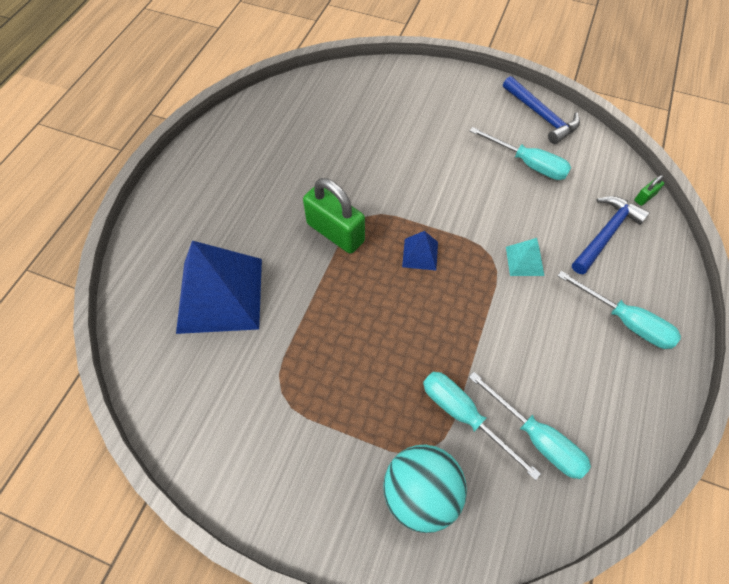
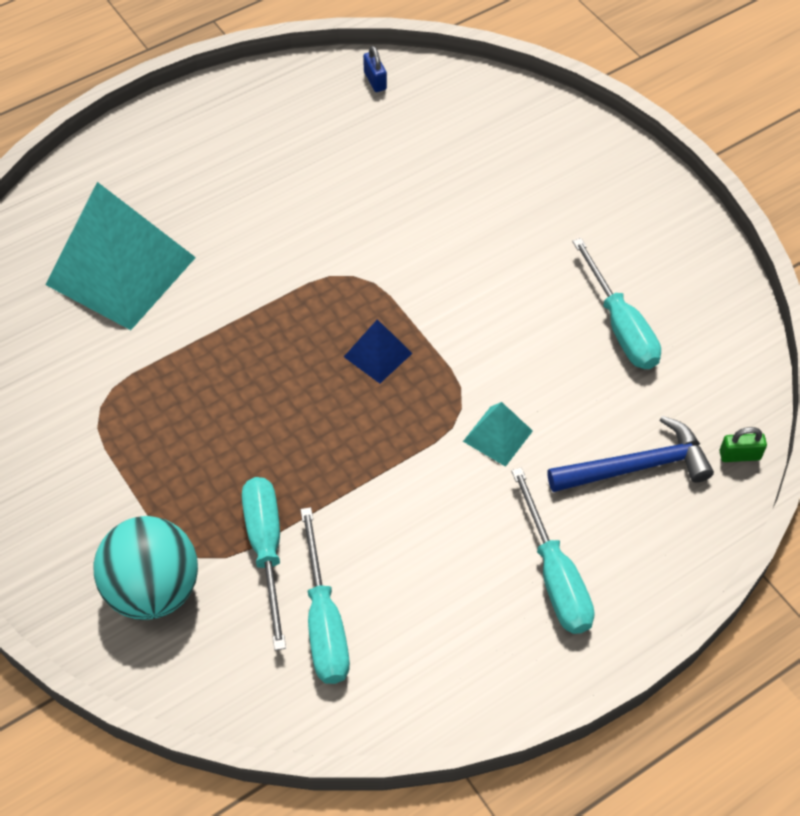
camera: 35 degrees right, 5 degrees down
(220, 294) = (121, 270): blue pyramid -> turquoise pyramid
(280, 100) = (375, 80): none -> blue padlock
(335, 232) = (302, 274): green padlock -> none
(541, 116) = (703, 276): blue hammer -> none

